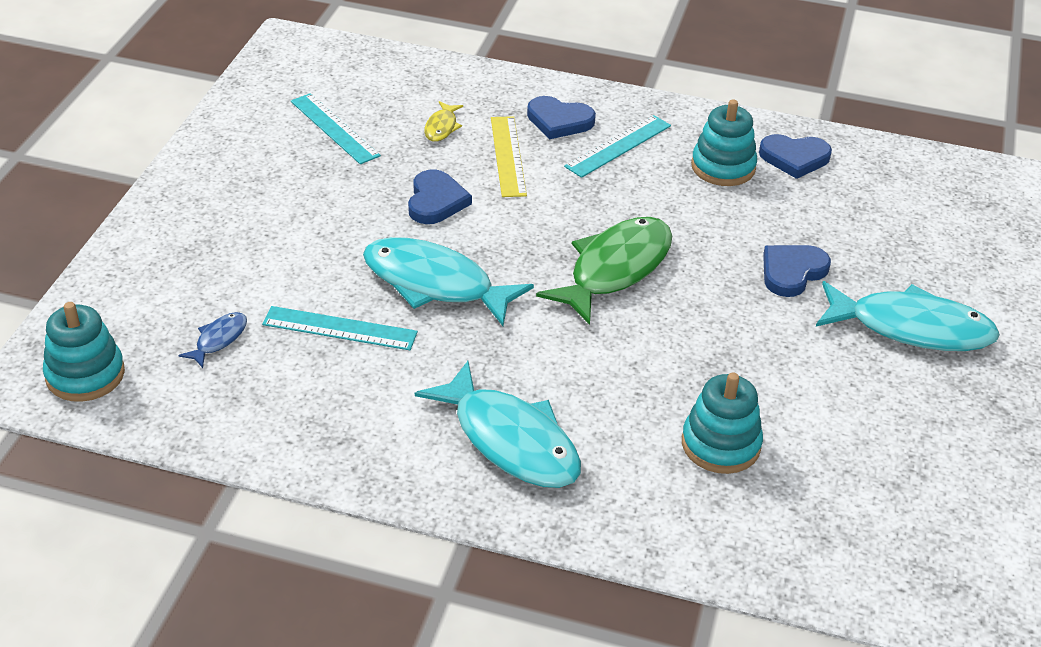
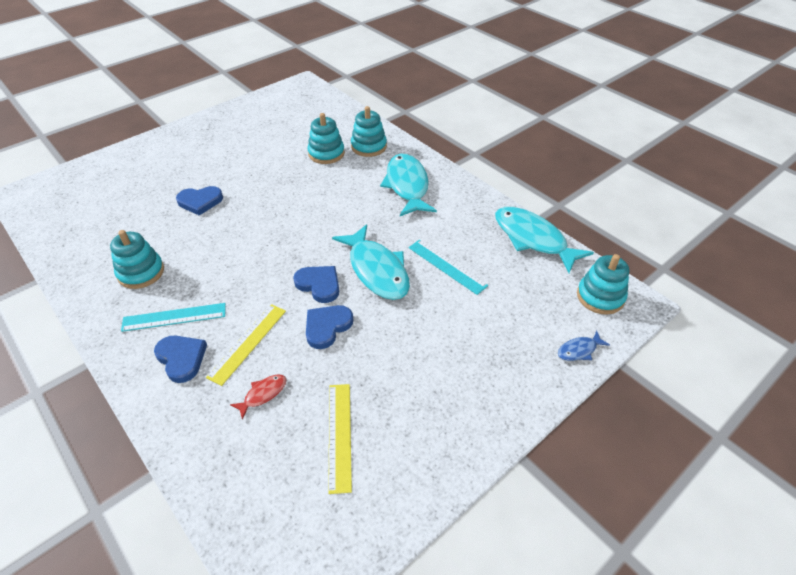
camera: 145 degrees left, 5 degrees up
(219, 339) = (516, 287): blue fish -> blue fish (579, 350)
(334, 128) = (340, 435): turquoise ruler -> yellow ruler
(441, 127) = (263, 394): yellow fish -> red fish
(615, 269) = (277, 238): green fish -> none
(663, 499) = (369, 146): none -> turquoise stacking toy
(794, 158) = (96, 260): blue heart -> blue heart (319, 285)
(912, 328) = (192, 160): turquoise fish -> turquoise fish (533, 239)

